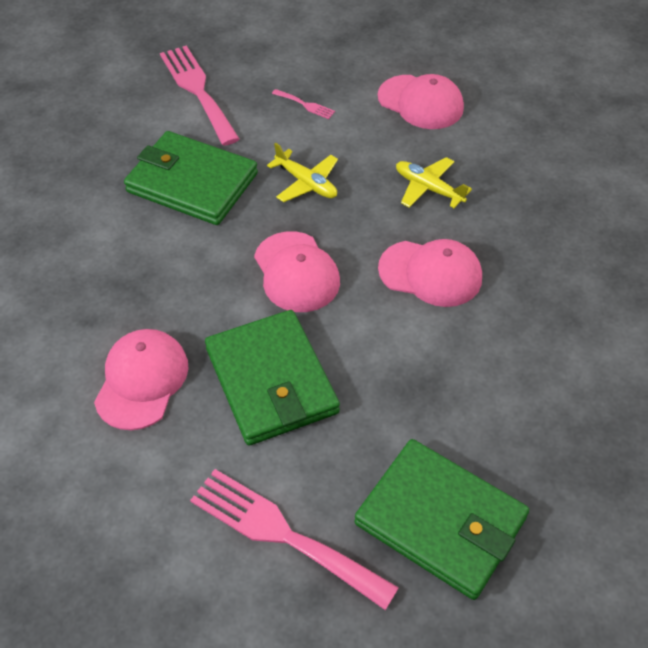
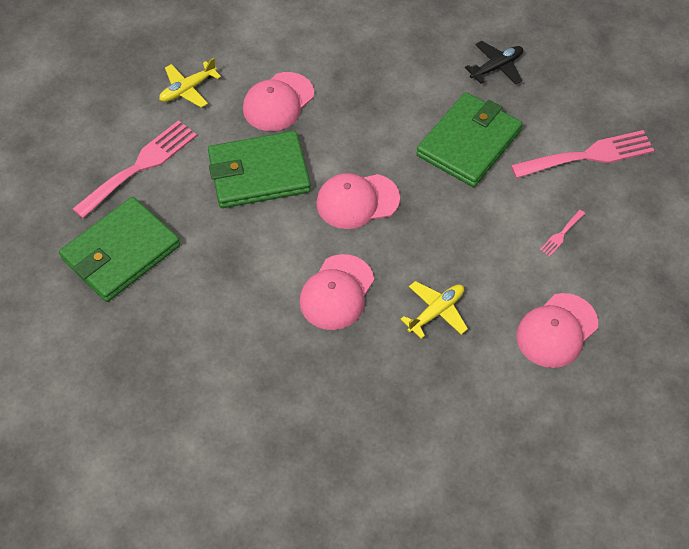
camera: 100 degrees right, 5 degrees up
(70, 168) = (496, 67): none -> black plane
(142, 381) = (278, 102): pink cap -> pink cap turned 105 degrees clockwise
(306, 183) = (456, 221): yellow plane -> yellow plane (188, 89)

